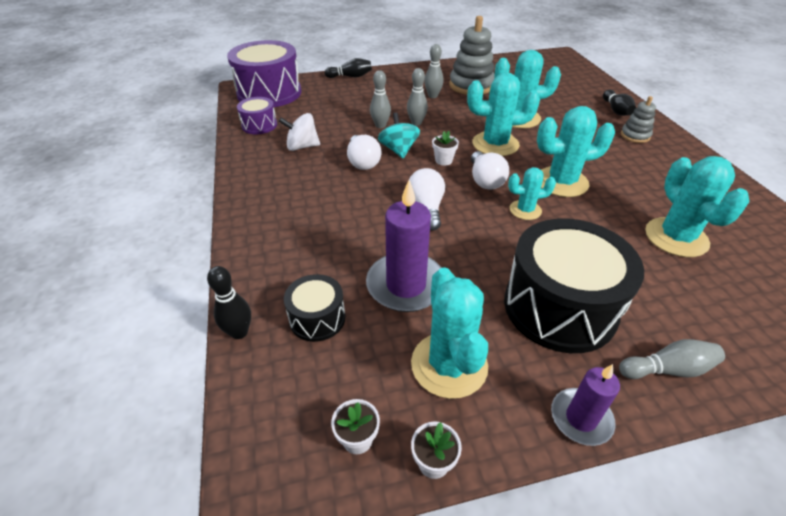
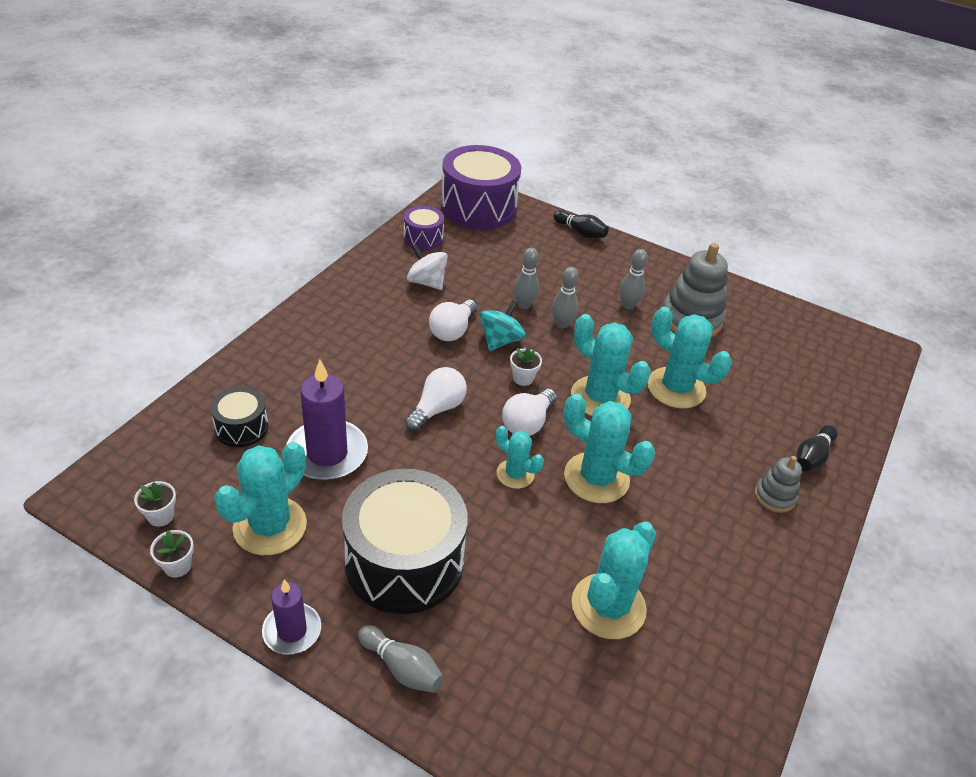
camera: 40 degrees right, 0 degrees up
(239, 332) = (189, 398): black bowling pin -> none

